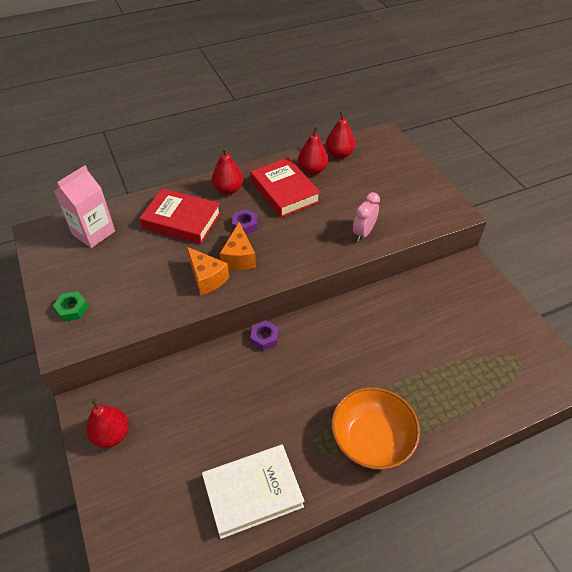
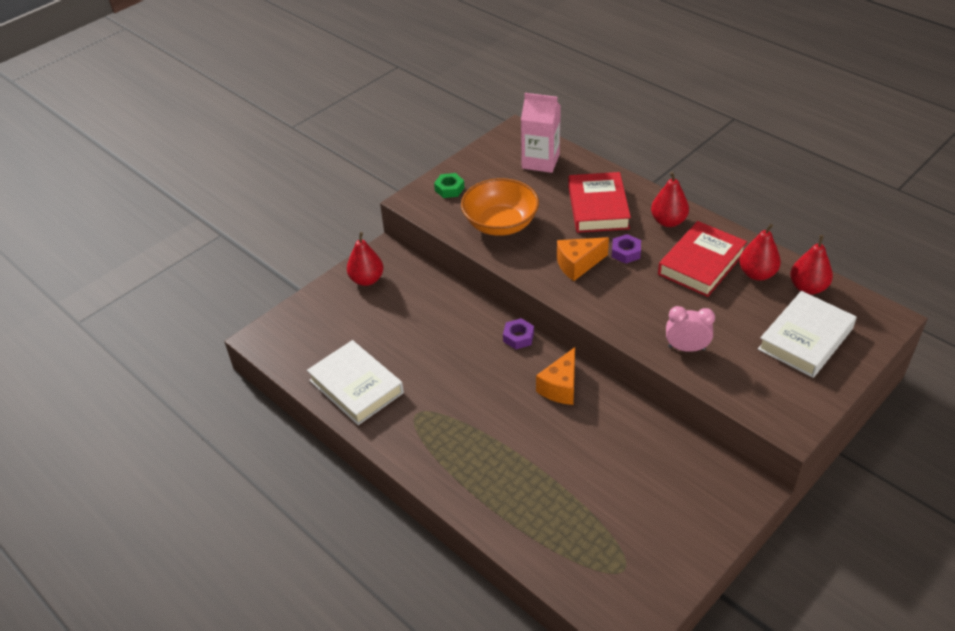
camera: 70 degrees right, 5 degrees down
(207, 278) = (536, 253): orange cheese -> orange cheese (560, 387)
(371, 439) = (447, 455): orange bowl -> orange bowl (500, 224)
(384, 175) = (805, 339): none -> white book

